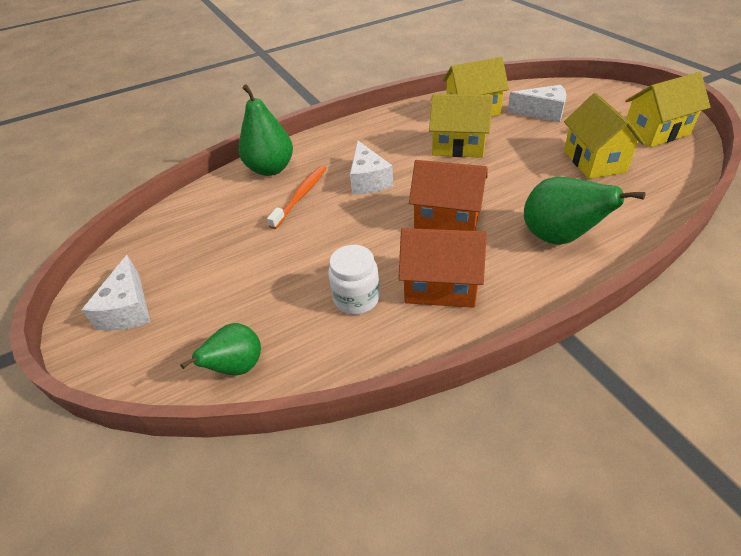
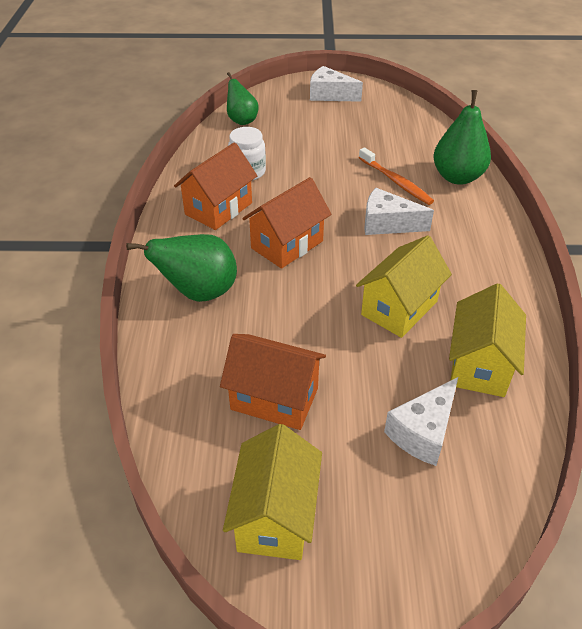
camera: 115 degrees right, 0 degrees up
(594, 161) = (274, 398): yellow house -> orange house

